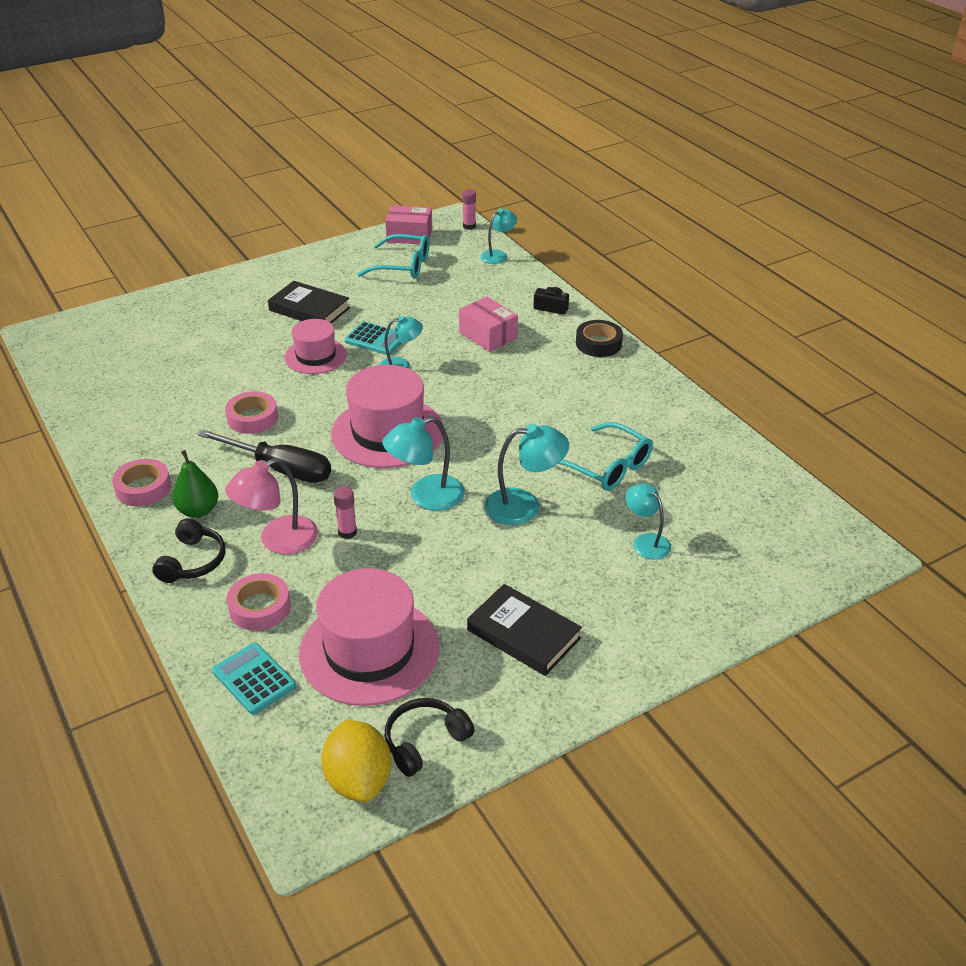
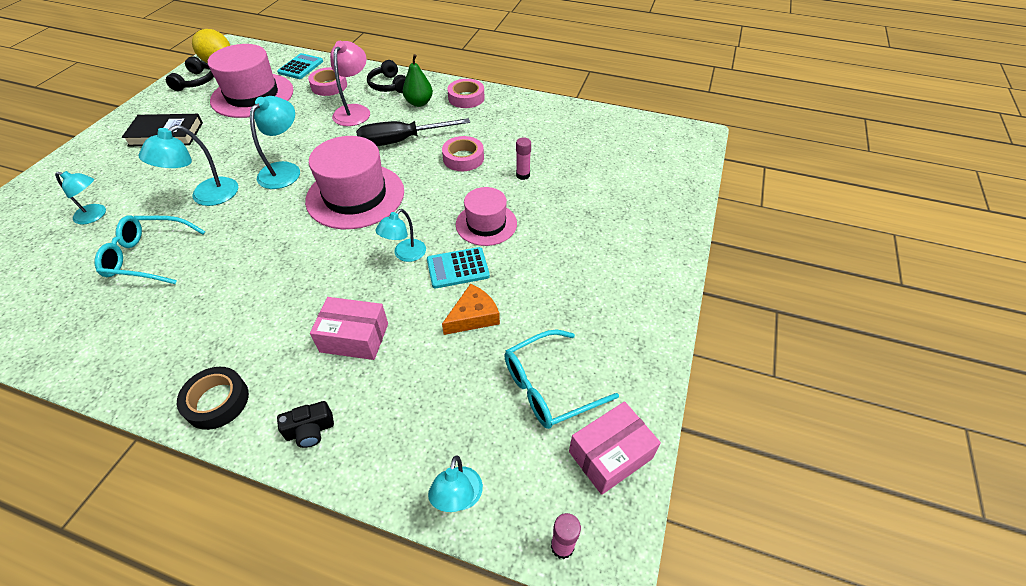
camera: 140 degrees right, 10 degrees up
(254, 679) = (301, 67): turquoise calculator -> turquoise calculator turned 75 degrees counterclockwise
(309, 309) = (557, 265): black book -> none
(347, 532) = (318, 131): pink glue stick -> pink glue stick (523, 175)
(401, 311) = (473, 316): none -> orange cheese

